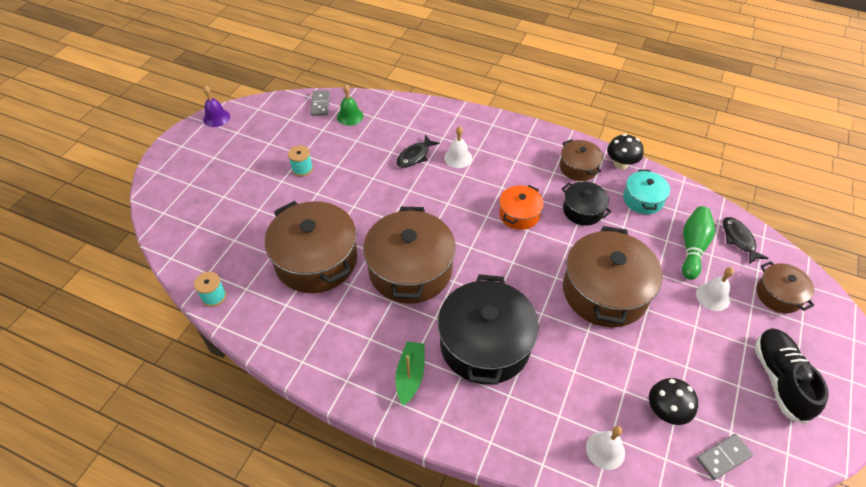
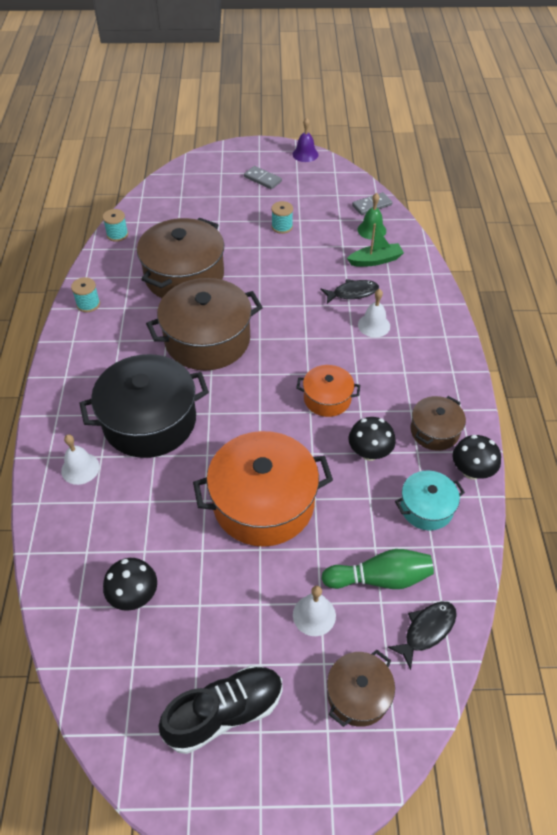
camera: 65 degrees right, 0 degrees up
(302, 352) = (88, 304): none -> turquoise spool
(410, 375) = (94, 379): green boat -> green boat (375, 260)
(415, 156) = (352, 293): black fish -> black fish turned 150 degrees clockwise
(583, 210) = (369, 453): black pot -> black mushroom
(605, 291) = (263, 503): brown pot -> orange pot
(605, 450) = (70, 550): white bell -> white bell (80, 468)
(723, 457) = (97, 664): grey domino -> grey domino (262, 179)

